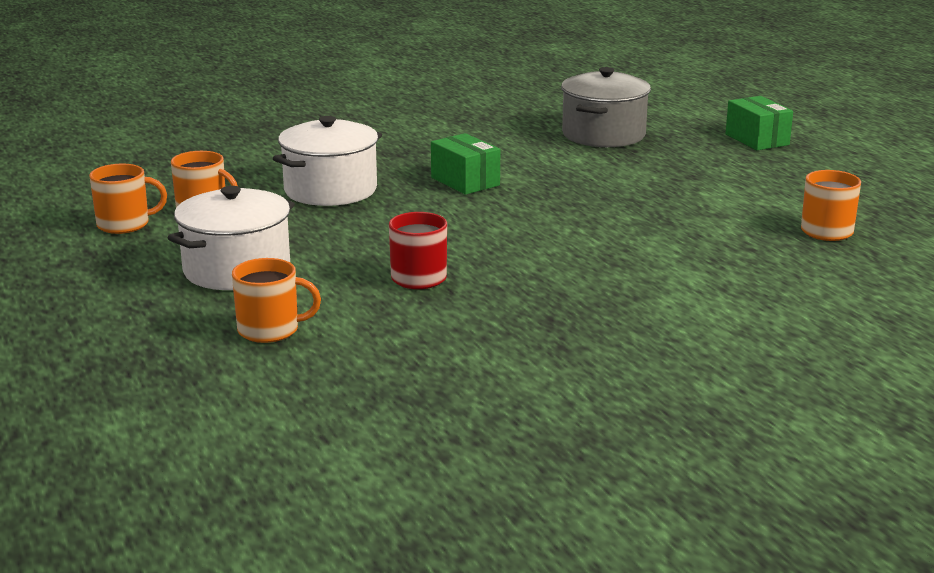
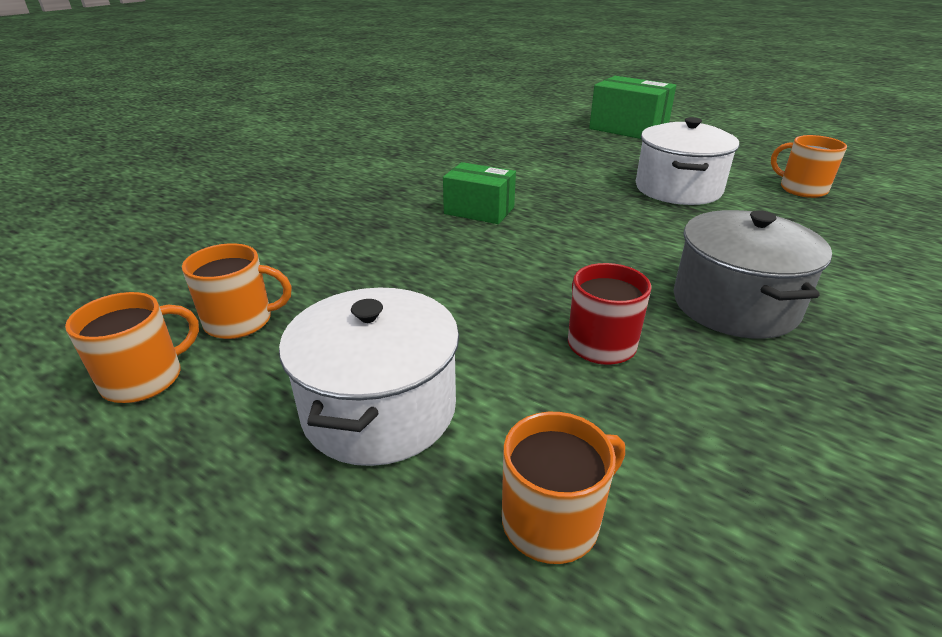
camera: 30 degrees left, 10 degrees up
(330, 190) = (363, 252): white pot -> white pot (678, 189)
(603, 135) = (523, 145): grey pot -> grey pot (734, 305)
(757, 139) = (628, 129): green box -> green box, size x1.51

